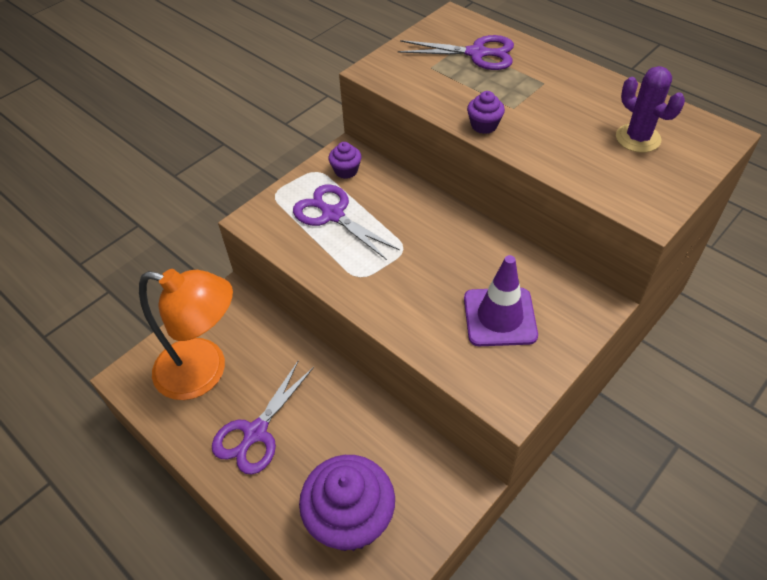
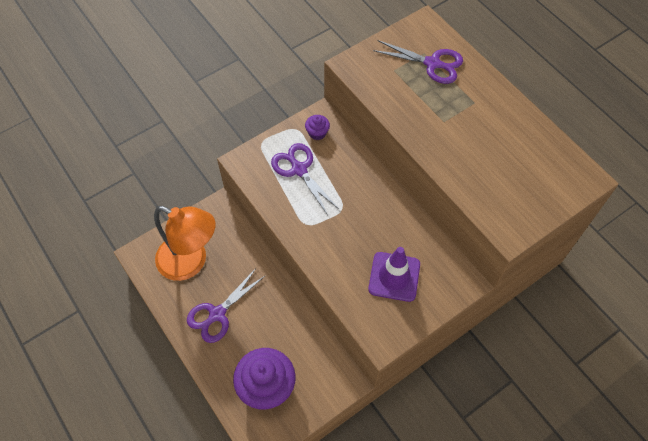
camera: 10 degrees right, 10 degrees up
(484, 125) = (417, 133): purple cupcake -> none
(638, 138) = (525, 168): purple cactus -> none

